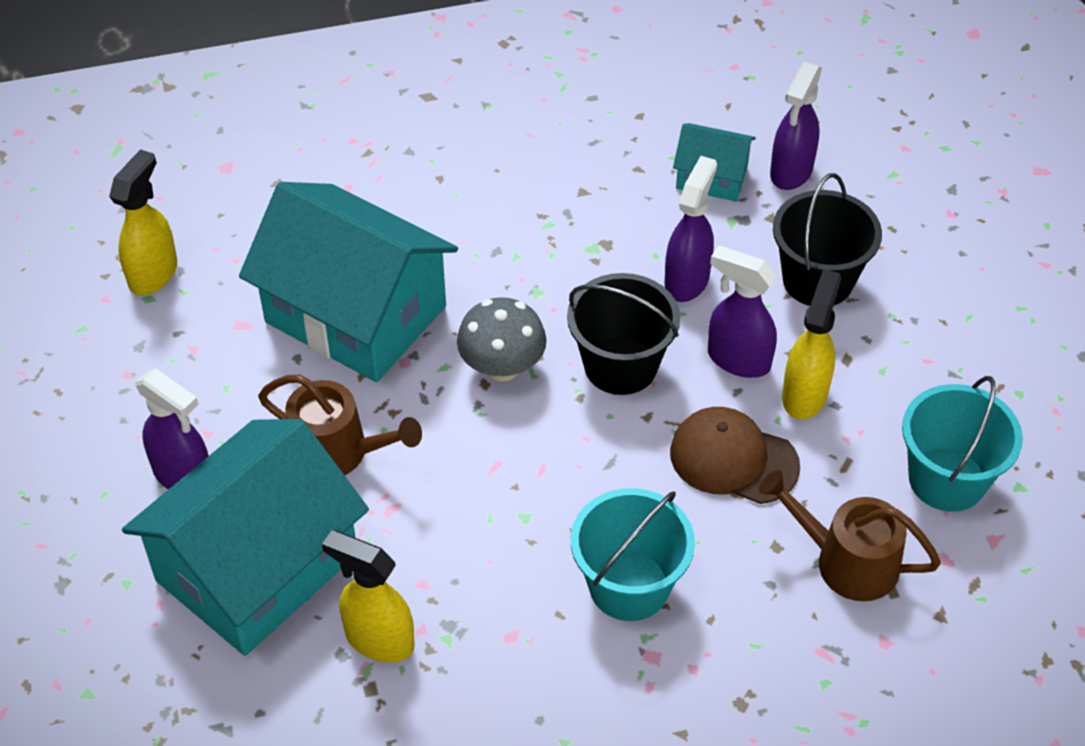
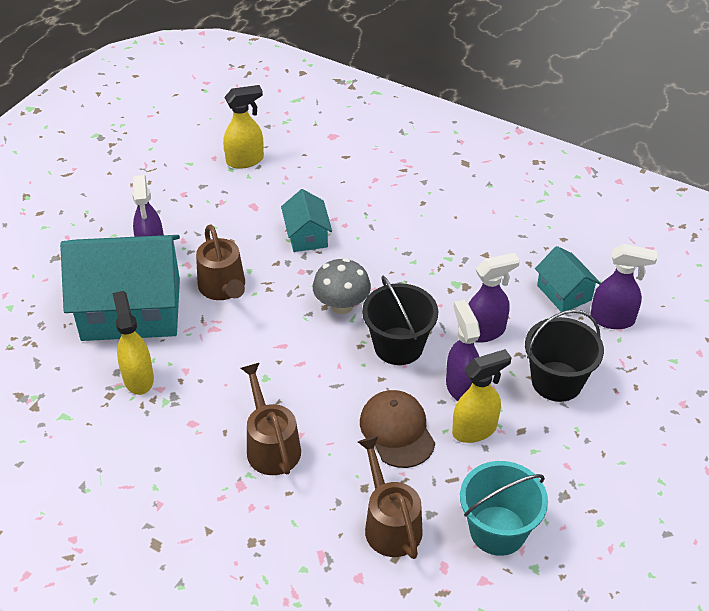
camera: 45 degrees right, 5 degrees down
(356, 314) = (307, 235): turquoise house -> turquoise house, size x0.47
(629, 586) = (271, 446): turquoise bucket -> brown watering can
(791, 172) = (613, 319): purple spray bottle -> purple spray bottle turned 150 degrees counterclockwise

